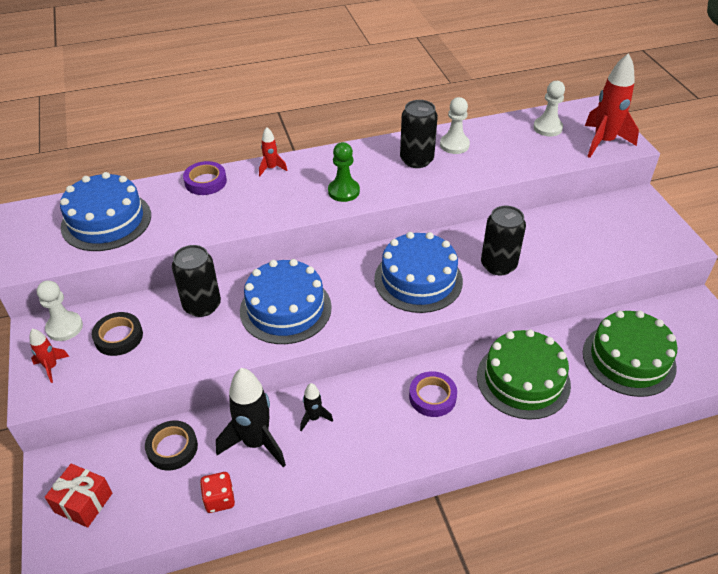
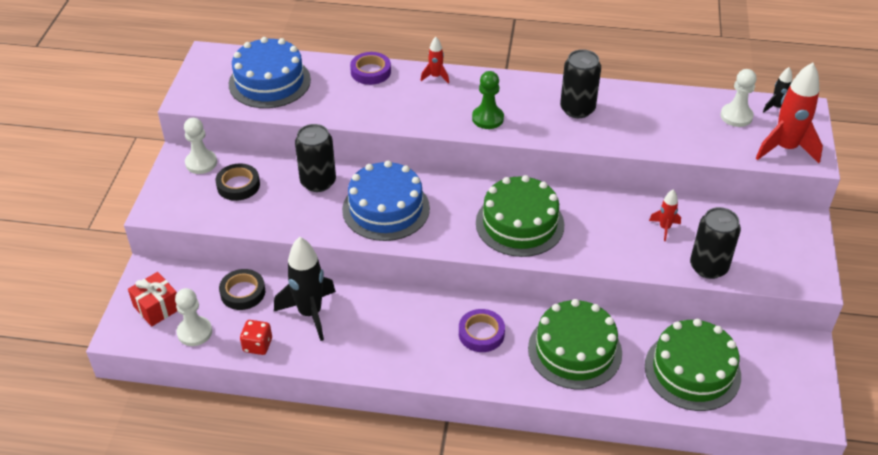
camera: 25 degrees right, 0 degrees up
(51, 367) = (176, 191): red rocket -> red rocket (664, 228)
(314, 418) = (368, 312): black rocket -> black rocket (777, 107)
(418, 280) = (519, 224): blue cake -> green cake
(454, 145) = (625, 105): white pawn -> white pawn (194, 332)
(498, 265) = (605, 236): black can -> black can (708, 267)

